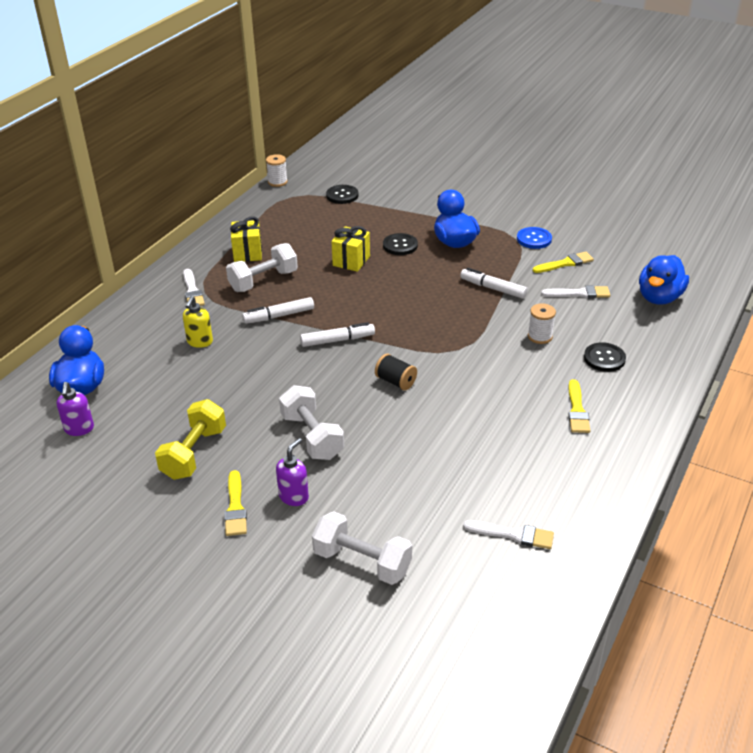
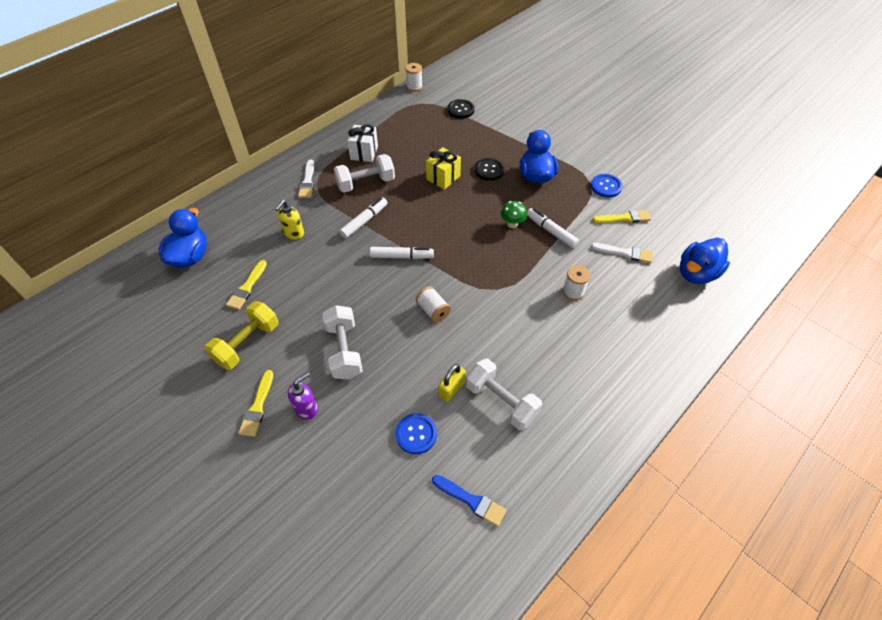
camera: 15 degrees right, 15 degrees up
(79, 429) = (172, 298): purple soap dispenser -> none
(247, 253) = (364, 153): yellow gift -> white gift
(279, 316) = (364, 221): white marker -> white marker turned 135 degrees clockwise
(362, 562) = (335, 493): white dumbbell -> white dumbbell (501, 401)
(396, 381) = (433, 310): black spool -> white spool
(428, 492) = (416, 434): none -> blue button
(448, 289) = (512, 224): none -> green mushroom
(448, 445) = (451, 389): none -> yellow padlock
(513, 535) = (471, 501): white brush -> blue brush
(577, 410) = (577, 380): yellow brush -> yellow brush (247, 287)
(604, 358) = (622, 329): black button -> none

